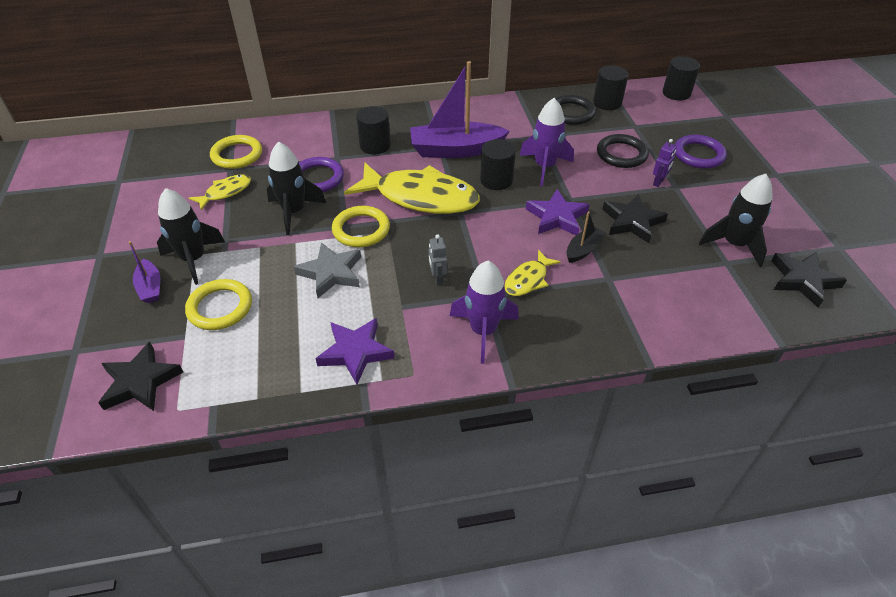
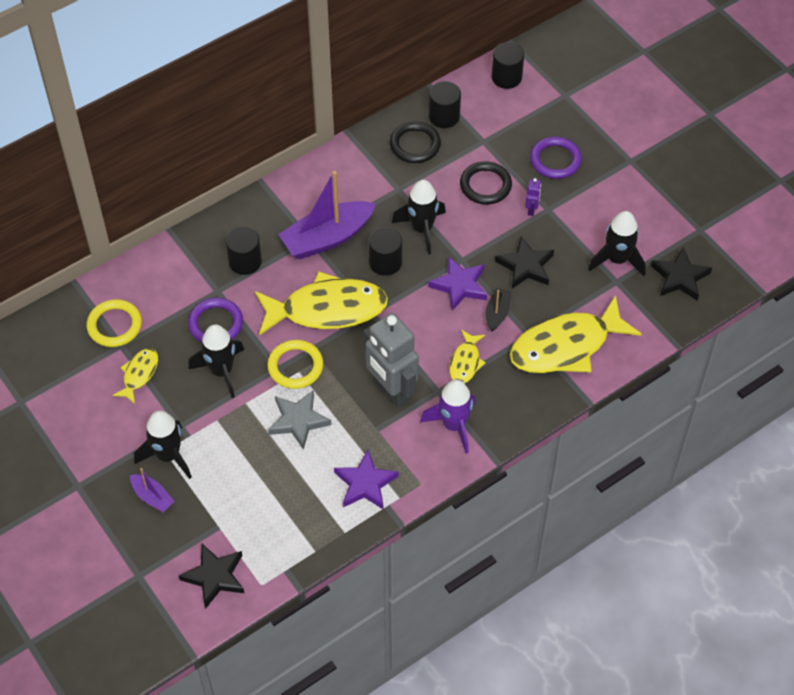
camera: 25 degrees left, 10 degrees up
(220, 307) = (228, 490): yellow ring -> none
(437, 279) = (391, 391): grey robot -> grey robot, size x2.48
(544, 167) = (422, 229): purple rocket -> black rocket
(645, 301) = (566, 346): none -> yellow fish

